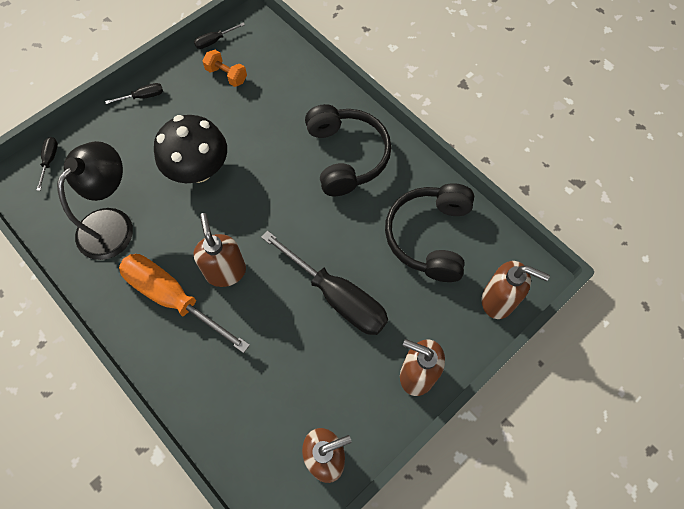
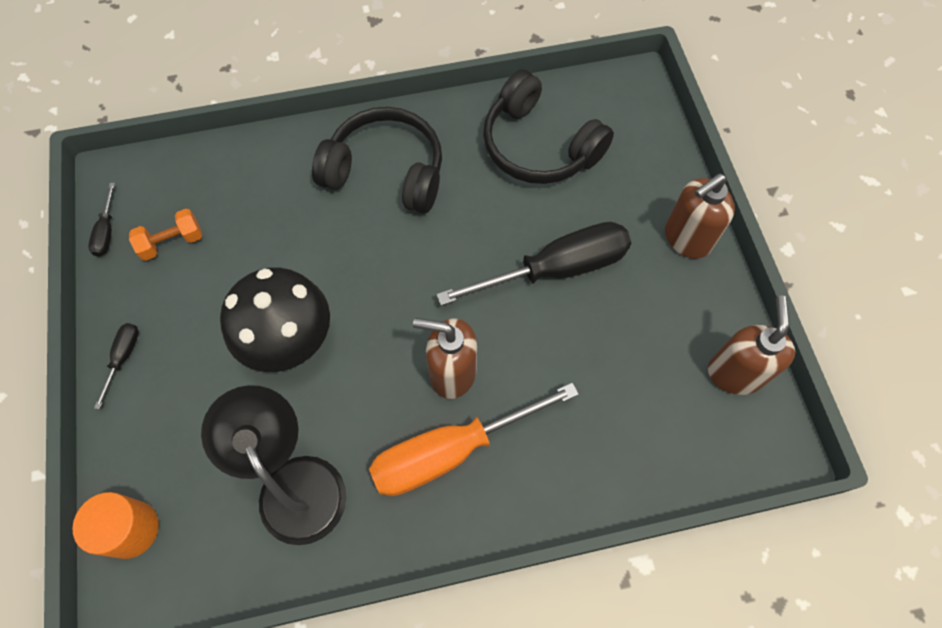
camera: 60 degrees left, 0 degrees up
(50, 160) = (131, 529): black screwdriver -> orange cylinder
(498, 300) = (646, 125): brown soap dispenser -> none

